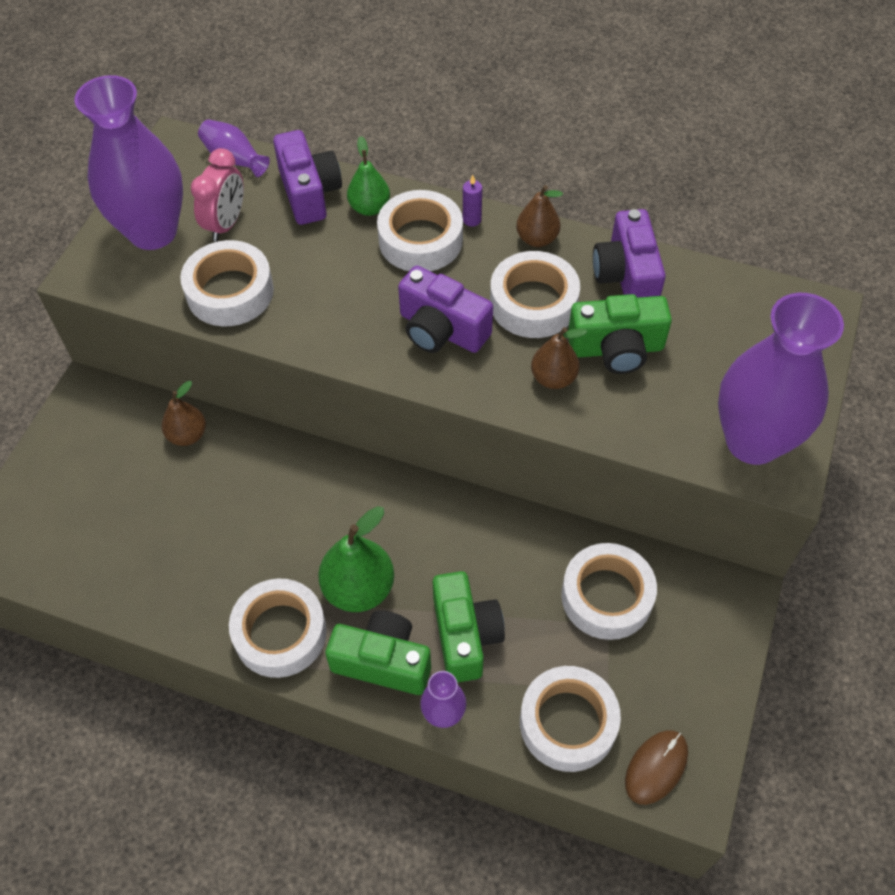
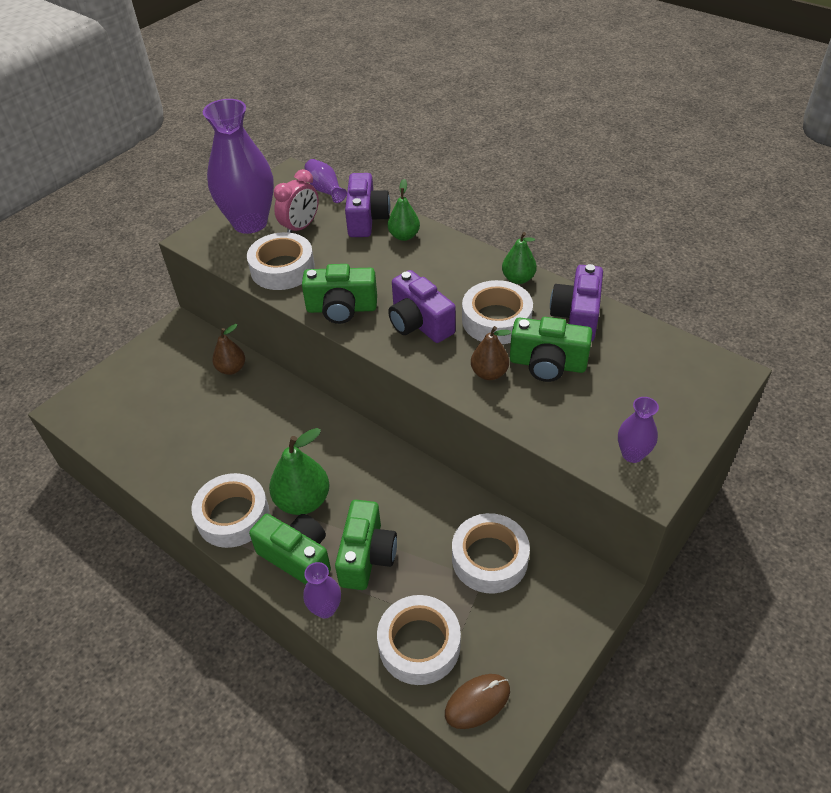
camera: 20 degrees right, 10 degrees down
(334, 332) = (341, 308): none -> green camera
(420, 240) = (431, 263): white tape -> none
(472, 220) = (474, 257): purple candle -> none
(537, 239) = (518, 279): brown pear -> green pear
(753, 441) = (632, 454): purple vase -> purple vase, size x0.45

